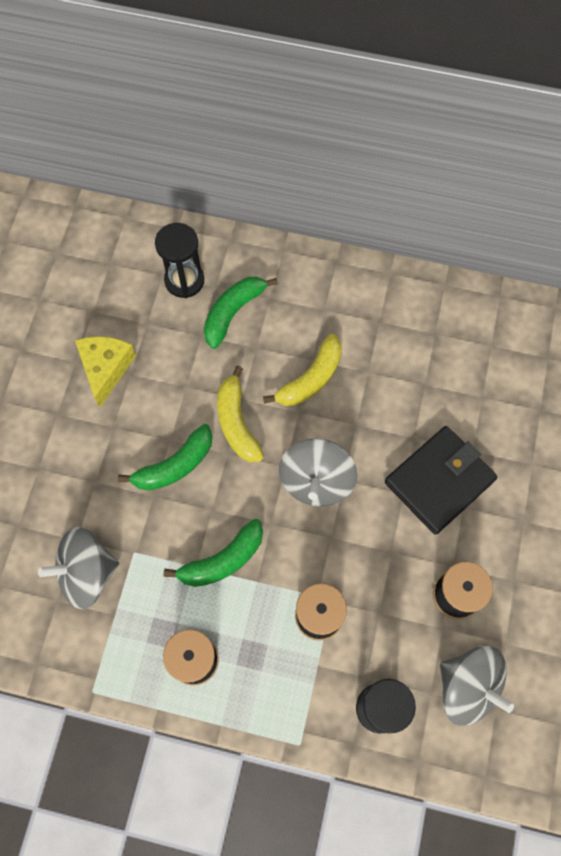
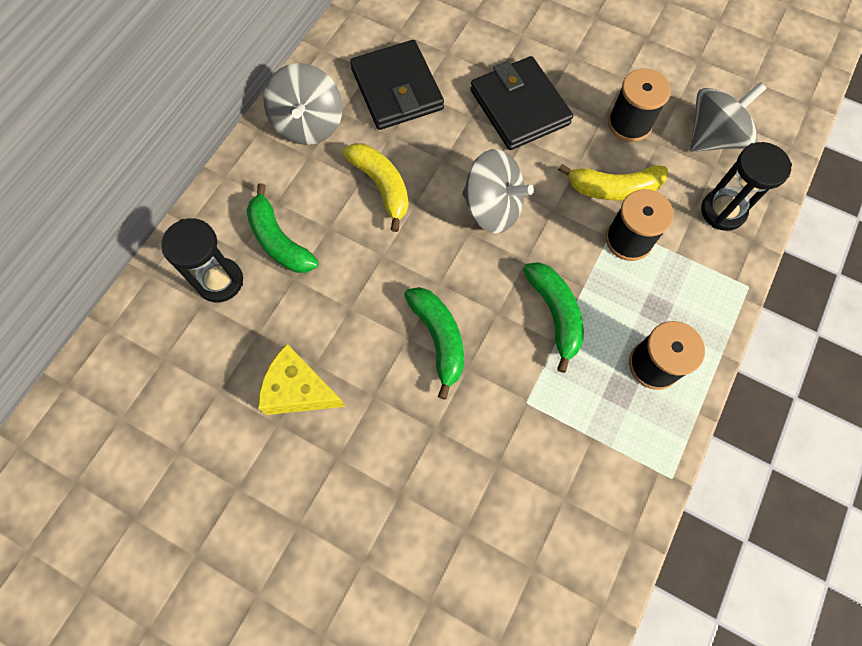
camera: 75 degrees left, 0 degrees up
(87, 573) = (539, 459): grey spinning top -> grey spinning top (309, 124)
(237, 422) = (408, 266): yellow banana -> yellow banana (613, 188)
(421, 363) = (397, 89): none -> black wallet

